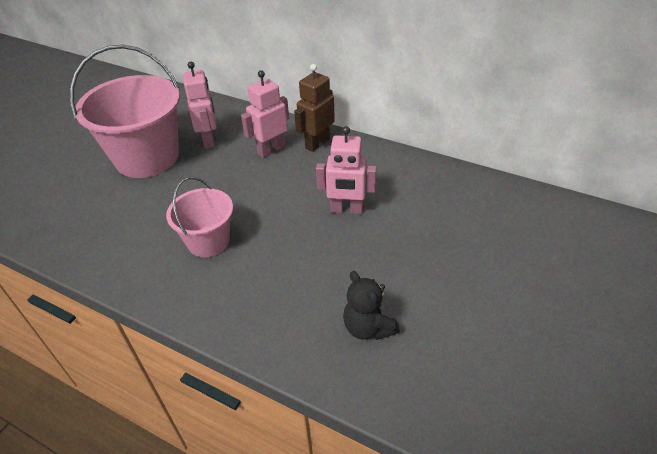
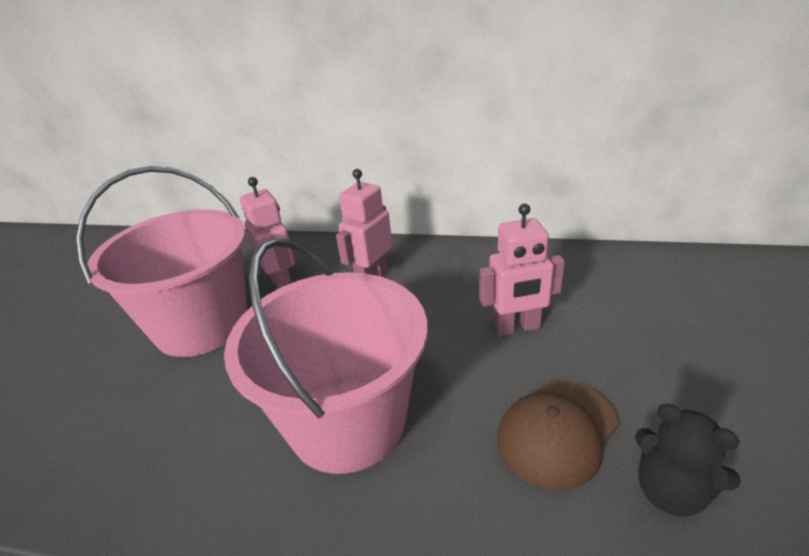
camera: 15 degrees left, 10 degrees down
(208, 241) = (348, 421): pink bucket -> pink bucket, size x1.77
(317, 143) = (426, 258): brown robot -> none
(326, 279) = (557, 432): none -> brown cap

